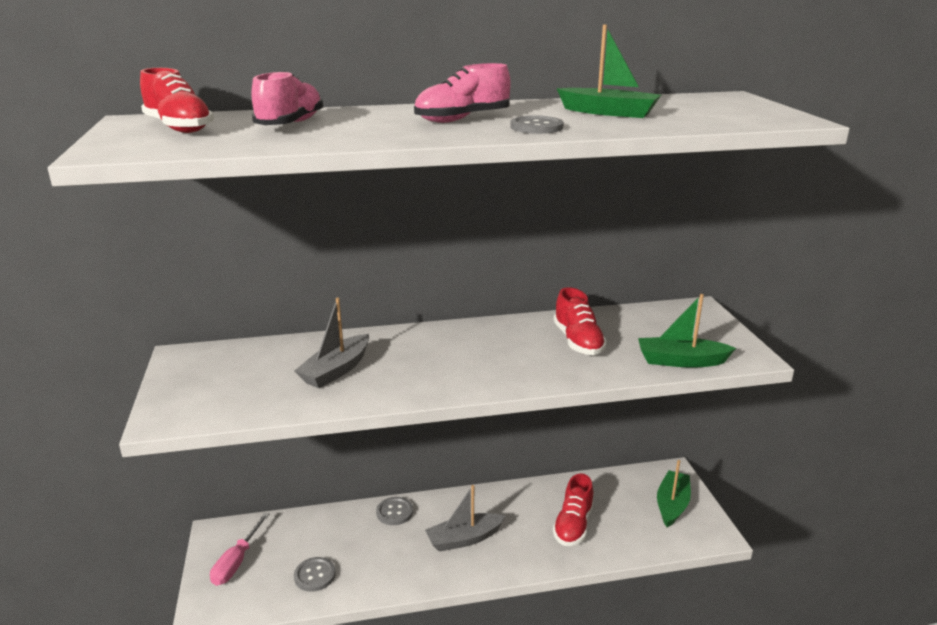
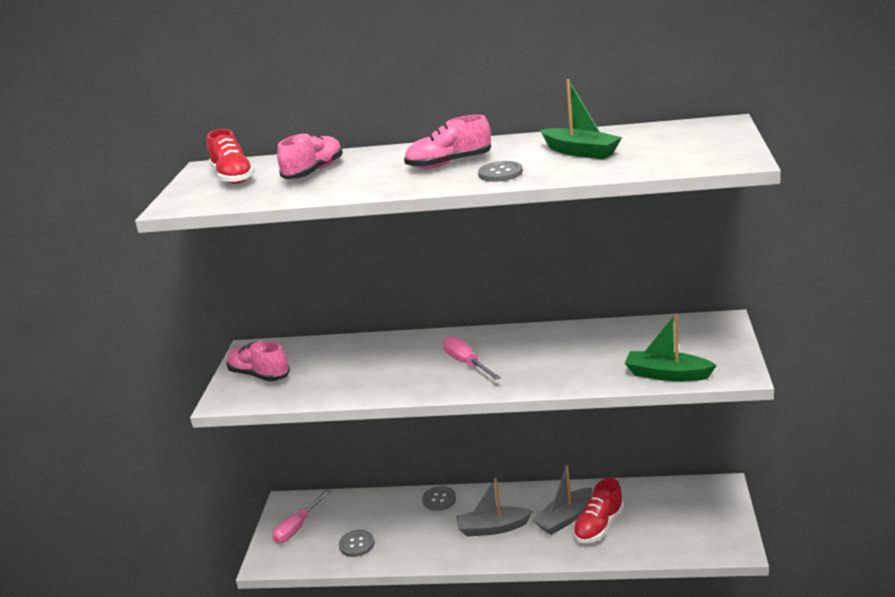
camera: 20 degrees right, 0 degrees up
(203, 385) = (259, 375): none -> pink shoe
(336, 370) = (364, 368): grey boat -> grey boat (565, 518)
(456, 359) = (466, 363): none -> pink screwdriver
(578, 341) = (583, 351): red shoe -> none
(672, 505) = (706, 517): green boat -> none

